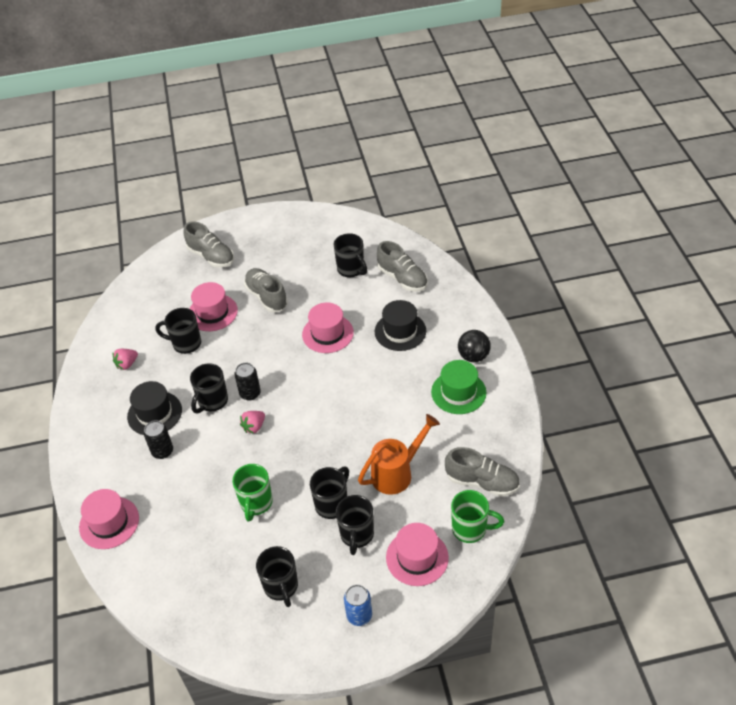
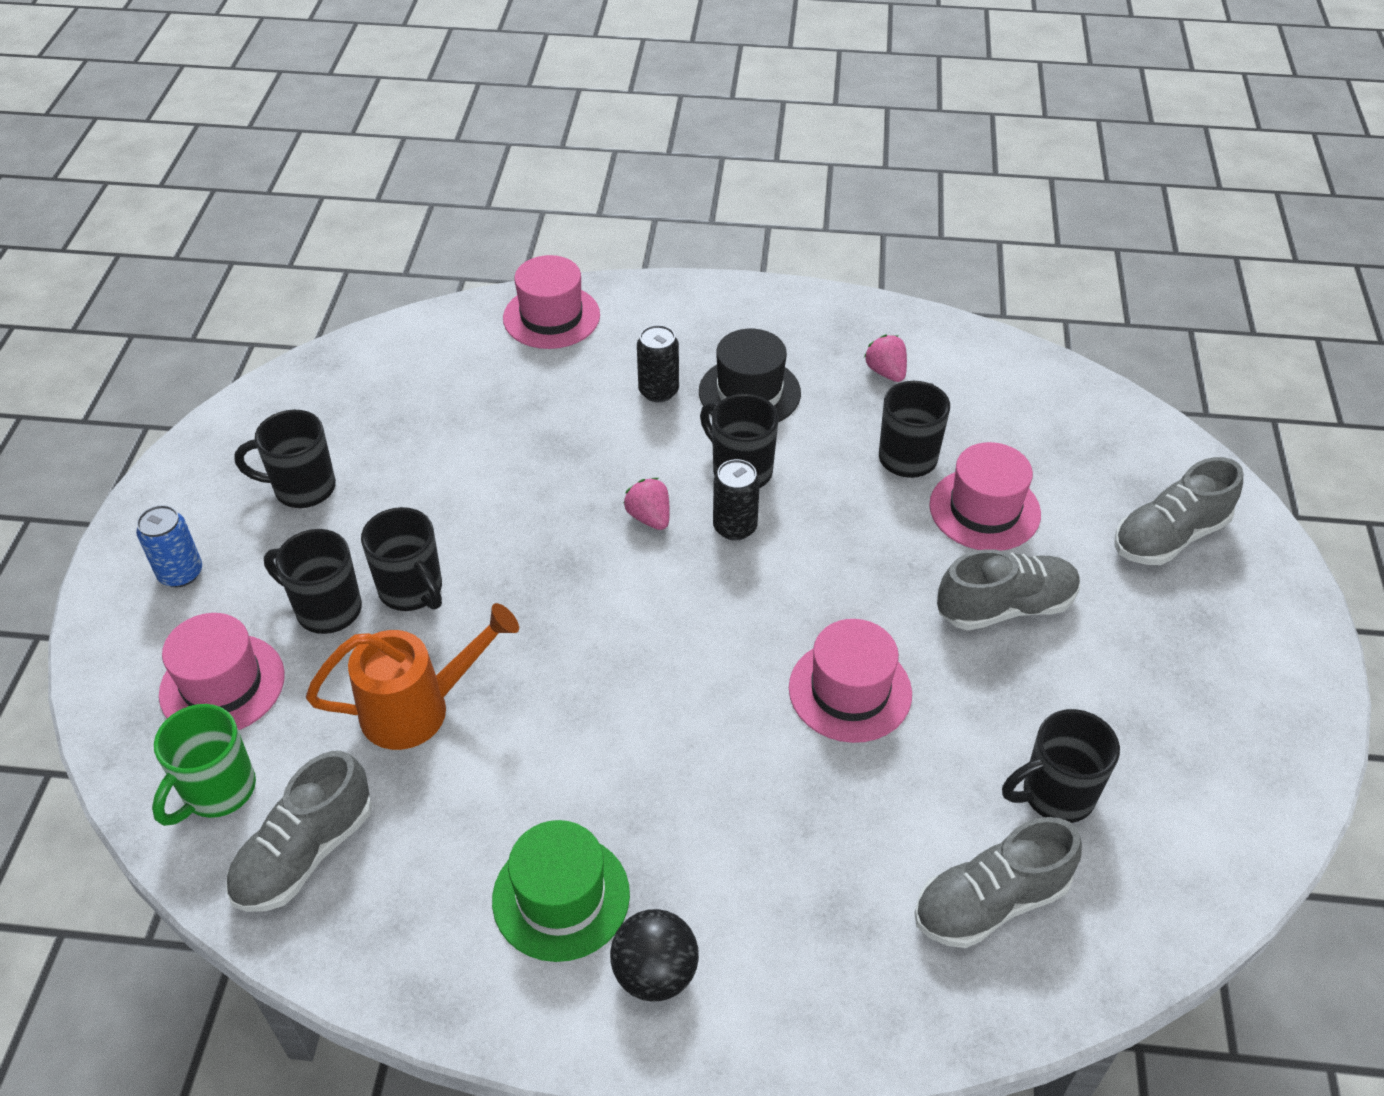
camera: 105 degrees right, 0 degrees up
(256, 503) = (479, 488): green mug -> none
(396, 473) = (418, 709): orange watering can -> orange watering can turned 90 degrees counterclockwise
(400, 331) = (802, 837): black hat -> none

